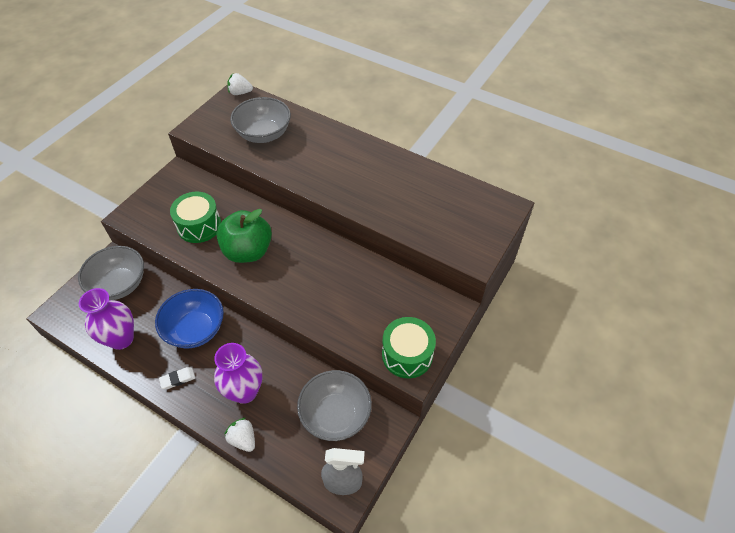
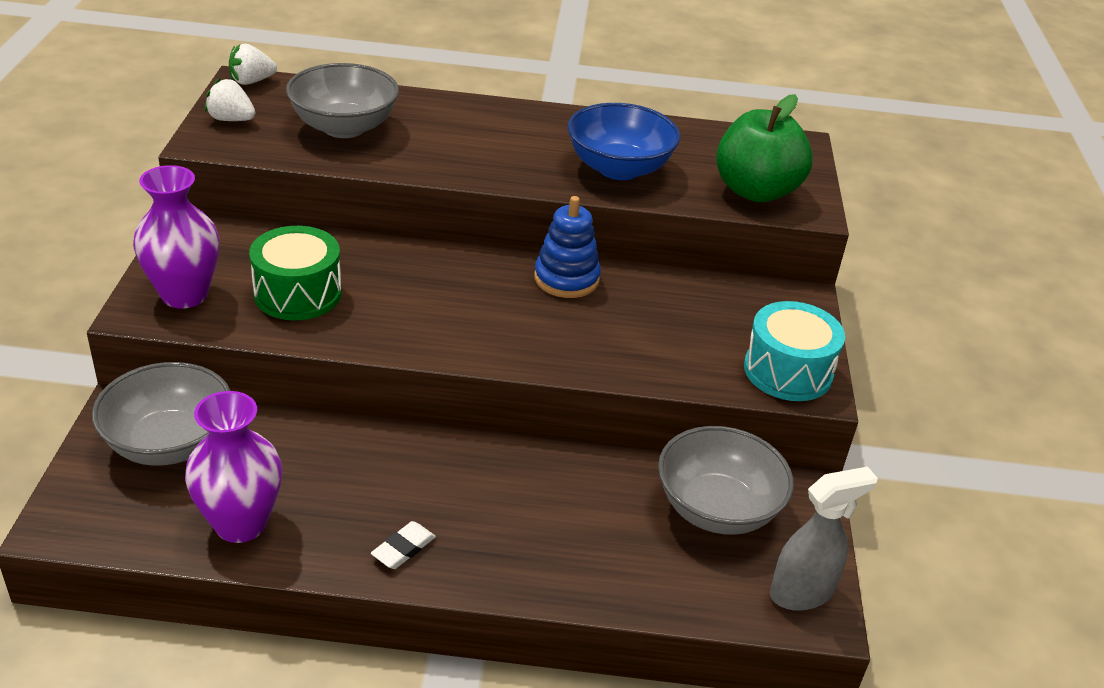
camera: 30 degrees left, 15 degrees down
(195, 329) = (379, 467): blue bowl -> blue bowl (619, 168)
(243, 439) = (593, 593): white strawberry -> white strawberry (231, 119)
(245, 391) = (541, 527): purple vase -> purple vase (184, 295)
(248, 251) = (419, 307): green apple -> green apple (755, 191)
(332, 255) = (566, 279): none -> blue stacking toy
(407, 354) = (787, 371): green drum -> turquoise drum

